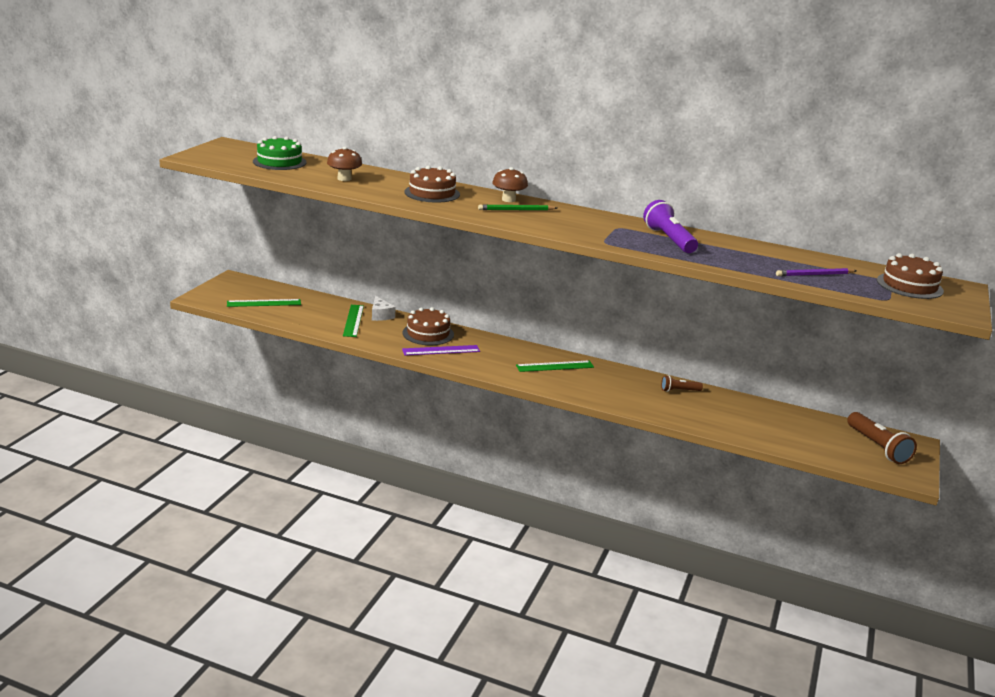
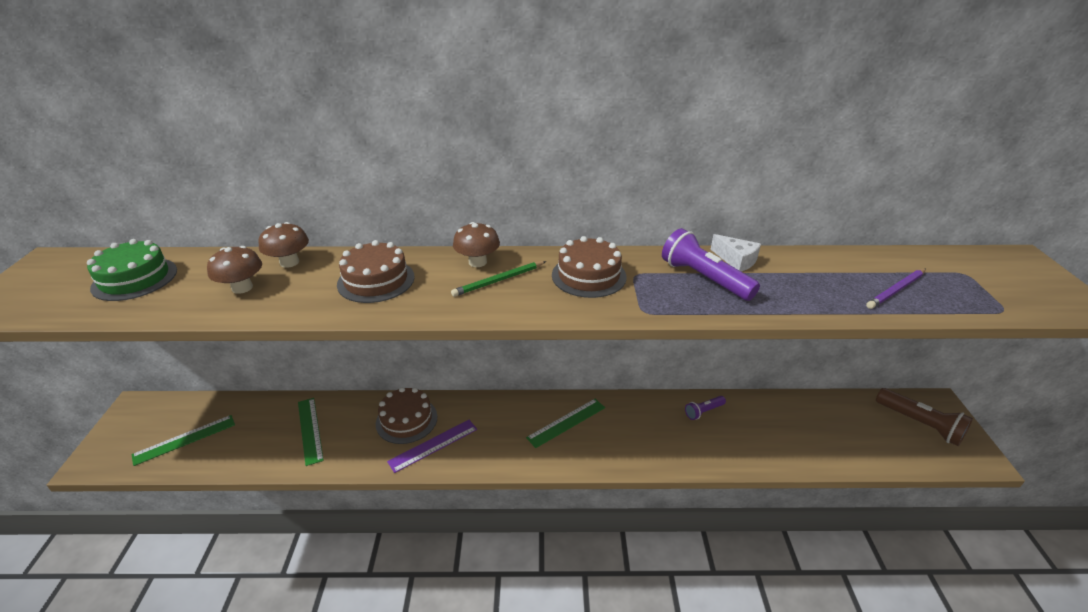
camera: 20 degrees left, 10 degrees up
(379, 174) = (289, 262): none -> brown mushroom
(381, 315) = (340, 407): white cheese -> white cheese (736, 260)
(679, 390) = (703, 411): brown flashlight -> purple flashlight
(909, 285) = (988, 274): brown cake -> brown cake (588, 276)

